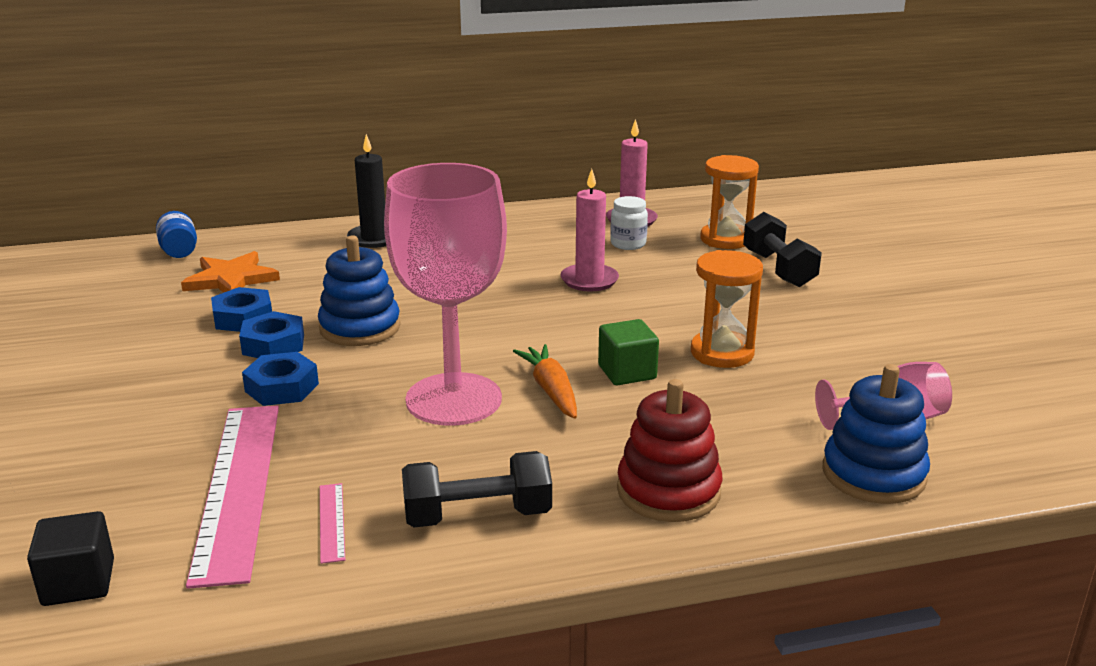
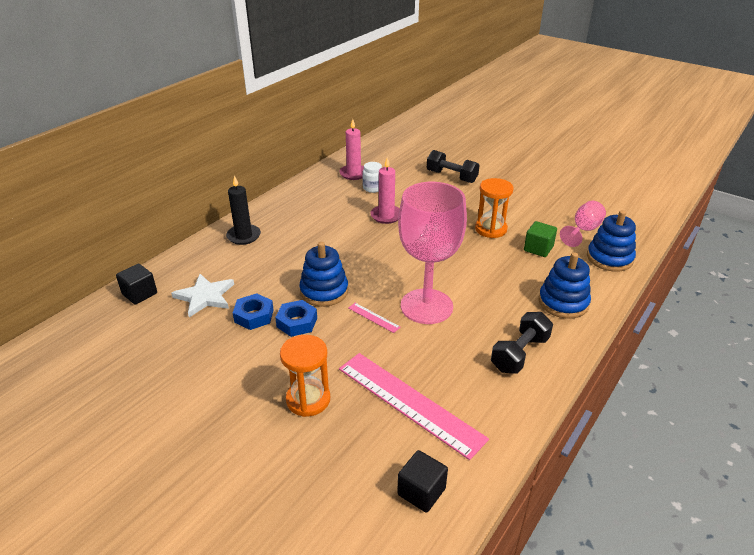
camera: 40 degrees left, 10 degrees up
(179, 251) = (140, 294): blue jar -> black cube
(231, 279) = (205, 297): orange star -> white star
(282, 387) = (342, 343): blue nut -> none
(332, 522) = (473, 392): pink ruler -> pink ruler (373, 317)
(551, 390) = (457, 281): orange carrot -> none
(627, 372) = (471, 256): green cube -> green cube (538, 249)
(668, 491) = (563, 302): red stacking toy -> blue stacking toy
(725, 239) = (409, 169): orange hourglass -> orange hourglass (308, 399)

